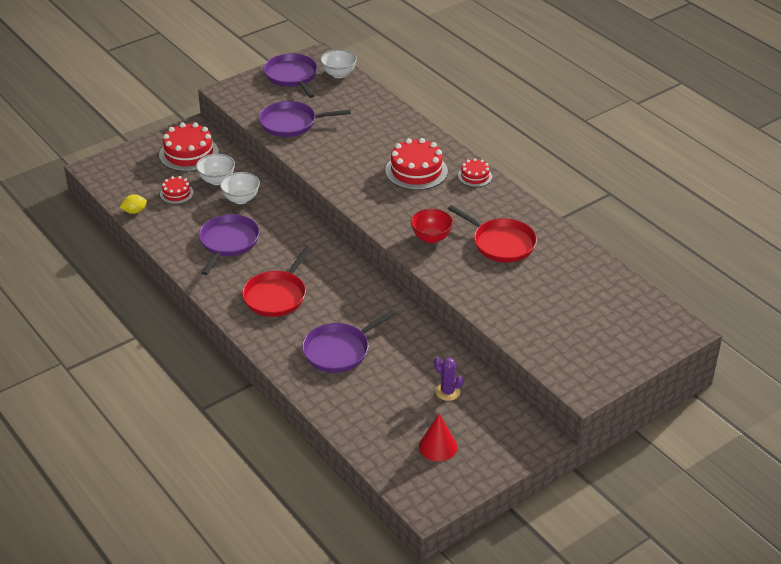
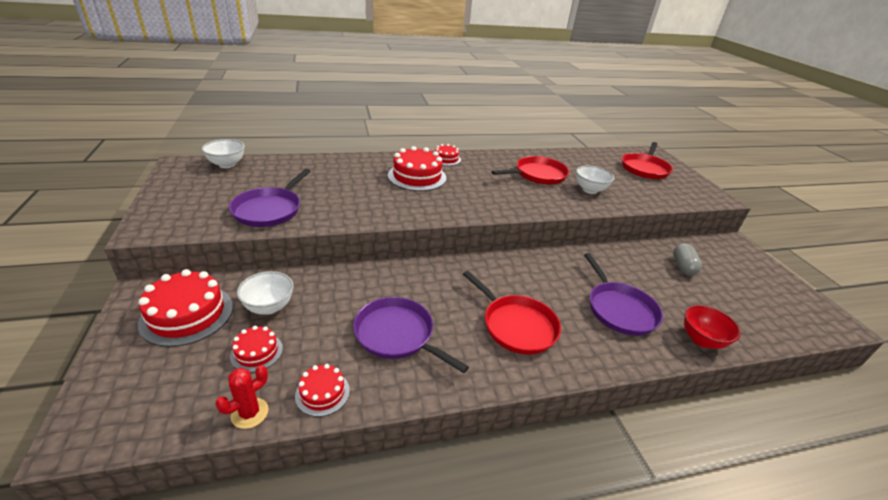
camera: 70 degrees left, 5 degrees down
(134, 211) = (250, 413): yellow lemon -> red cactus
(162, 230) = (322, 393): none -> red cake
(241, 199) = (325, 299): white bowl -> white bowl (590, 190)
(292, 76) = (189, 186): purple pan -> none
(431, 238) = (515, 197): red bowl -> red bowl (701, 340)
(438, 446) = (756, 294): red cone -> none
(447, 392) = (683, 267): purple cactus -> grey capsule
(613, 324) = (645, 168): none -> red pan

